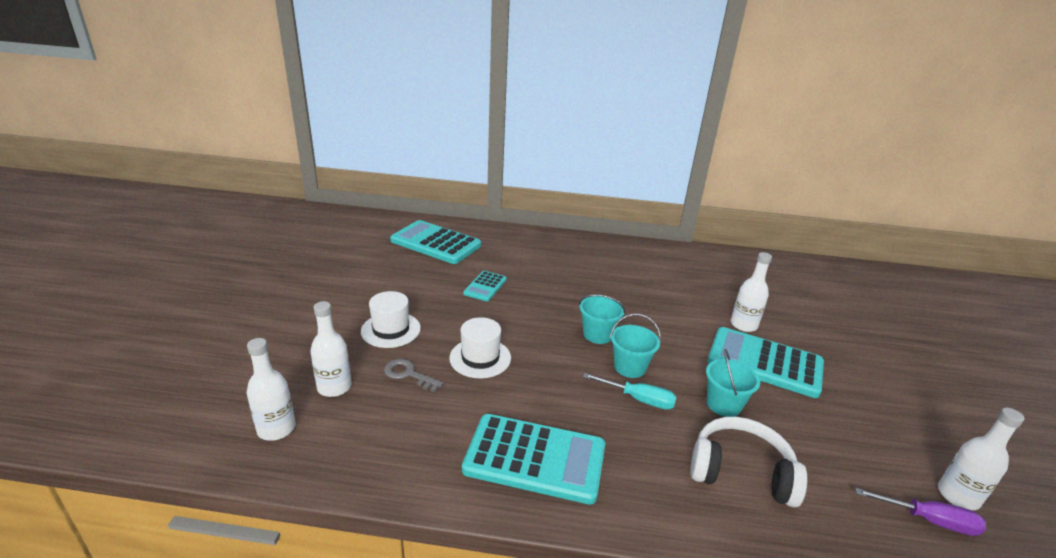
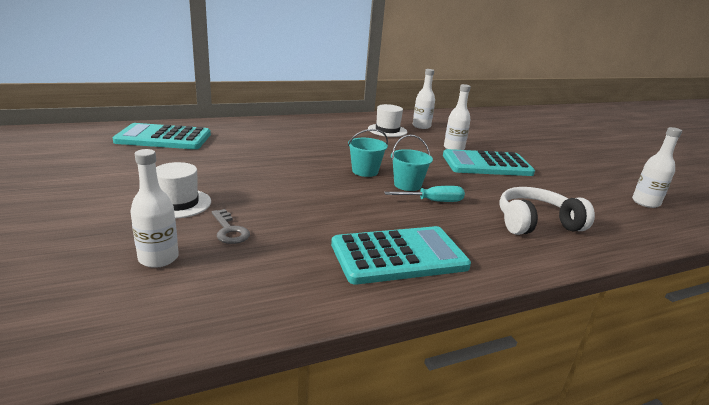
camera: 30 degrees left, 5 degrees down
(276, 429) = (120, 309): white bottle -> white bottle (421, 126)
(408, 374) = (229, 230): grey key -> grey key turned 120 degrees counterclockwise
(480, 358) = (286, 204): white hat -> white hat (387, 130)
(485, 286) = (242, 159): turquoise calculator -> none
(723, 404) = (487, 191): turquoise bucket -> none
(930, 520) = (647, 217): purple screwdriver -> none

